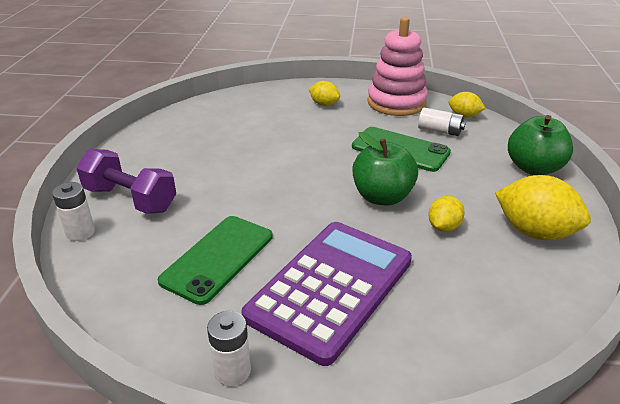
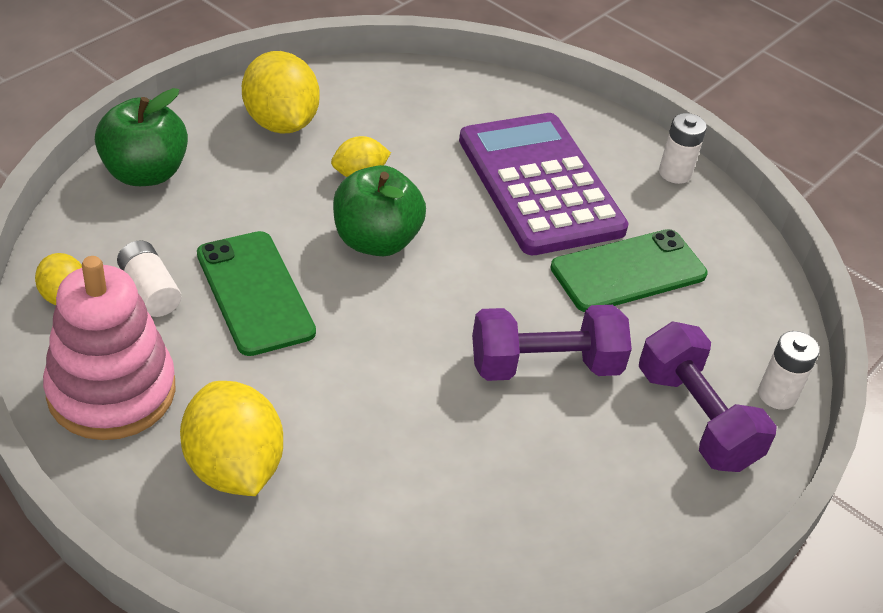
camera: 150 degrees left, 10 degrees up
(231, 185) = (545, 366): none -> purple dumbbell
(324, 104) = (233, 467): yellow lemon -> yellow lemon, size x1.81
(331, 288) = (540, 184): purple calculator -> purple calculator turned 90 degrees clockwise

